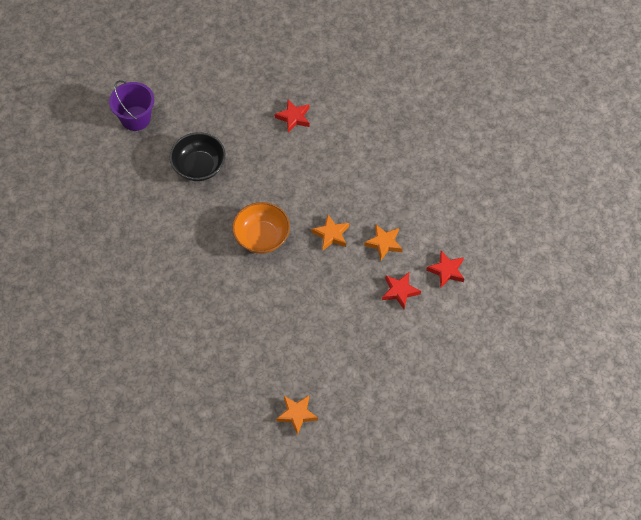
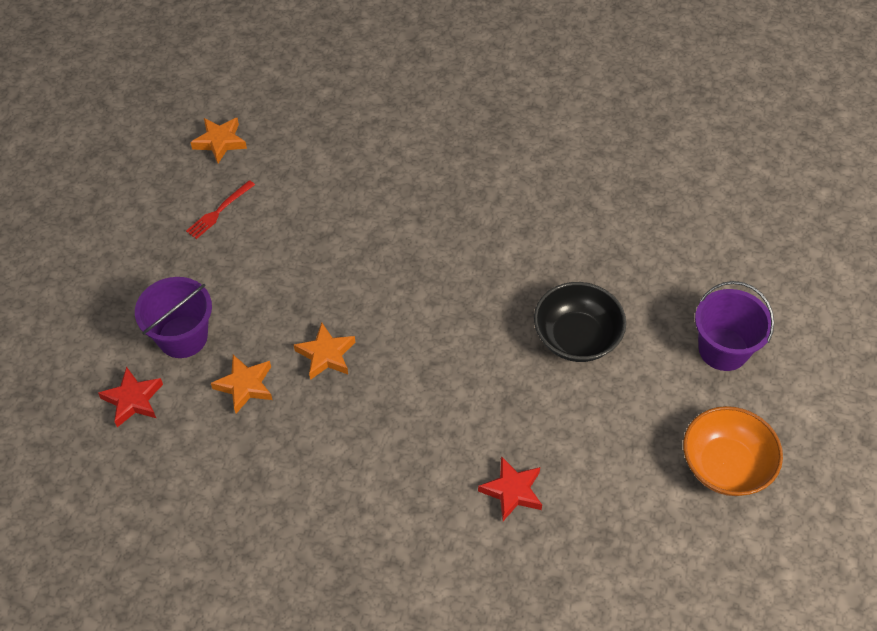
camera: 145 degrees right, 5 degrees down
(262, 237) = (415, 298): orange bowl -> orange bowl (725, 465)
(330, 361) = (219, 211): none -> red fork
(400, 291) = (182, 337): red star -> purple bucket

